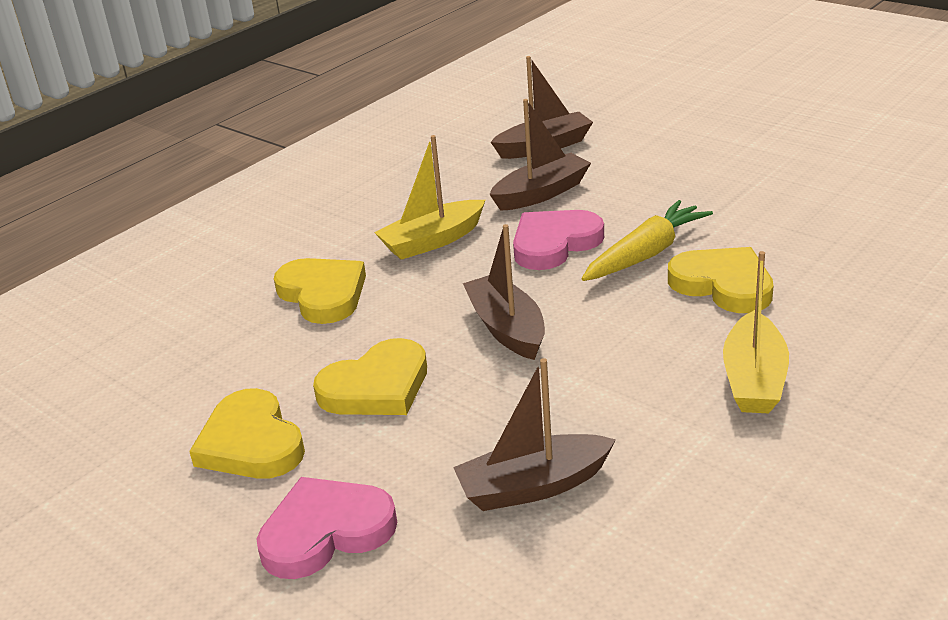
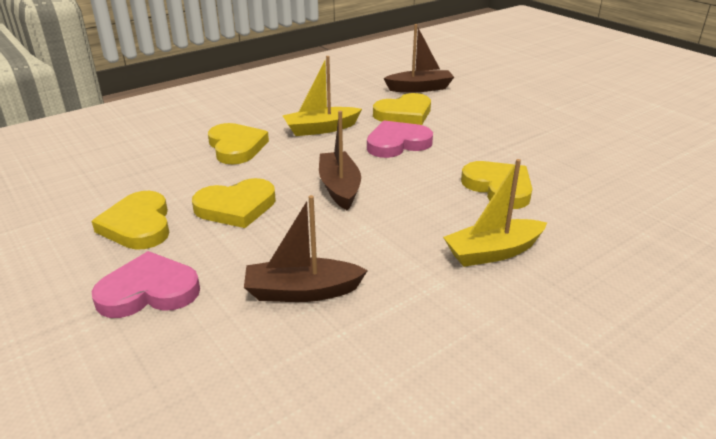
camera: 10 degrees right, 0 degrees up
(541, 193) = (404, 114): brown boat -> yellow heart
(646, 254) = (455, 160): yellow carrot -> none
(754, 379) = (493, 252): yellow boat -> yellow boat turned 45 degrees clockwise

